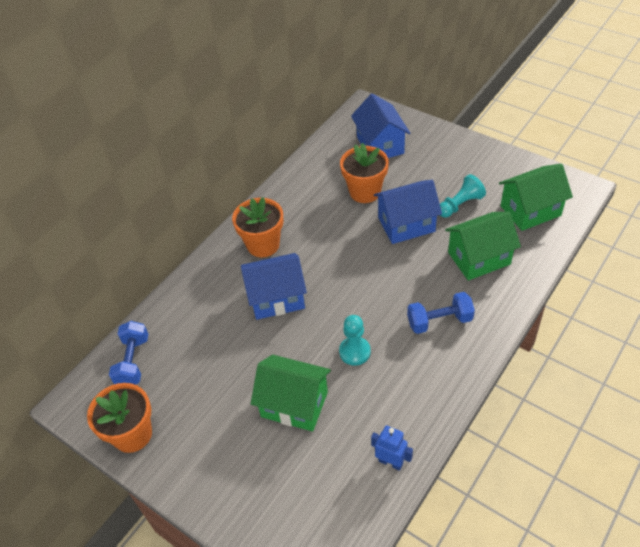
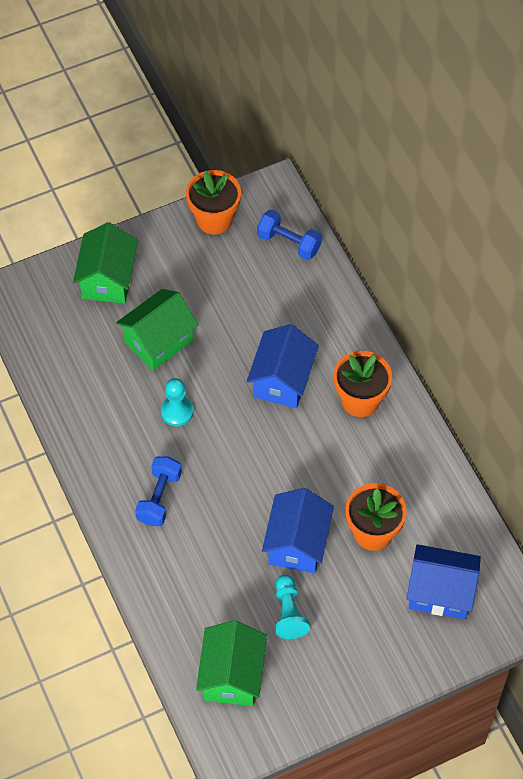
camera: 115 degrees right, 10 degrees up
(390, 462) = (58, 381): blue robot -> none
(479, 258) = (205, 581): green house -> green house (108, 279)

